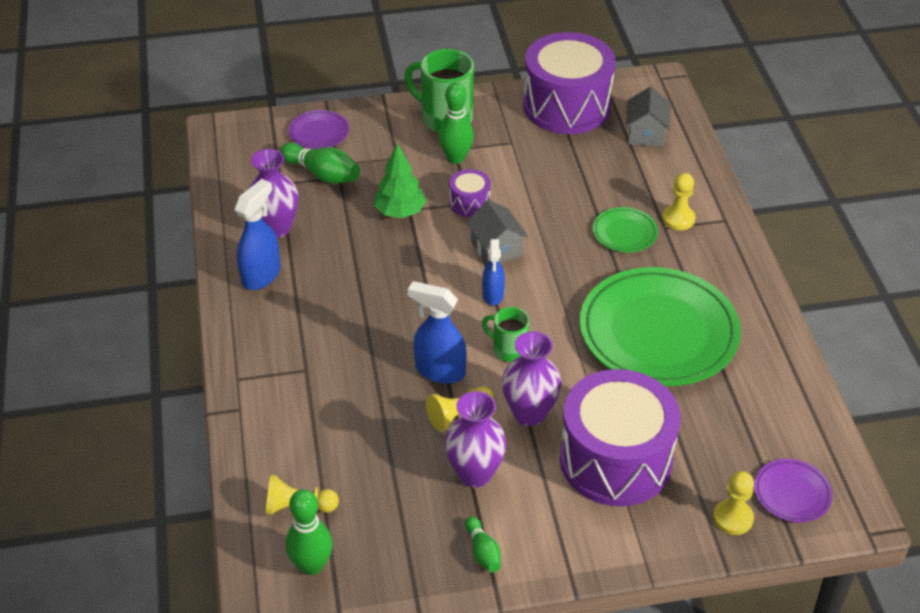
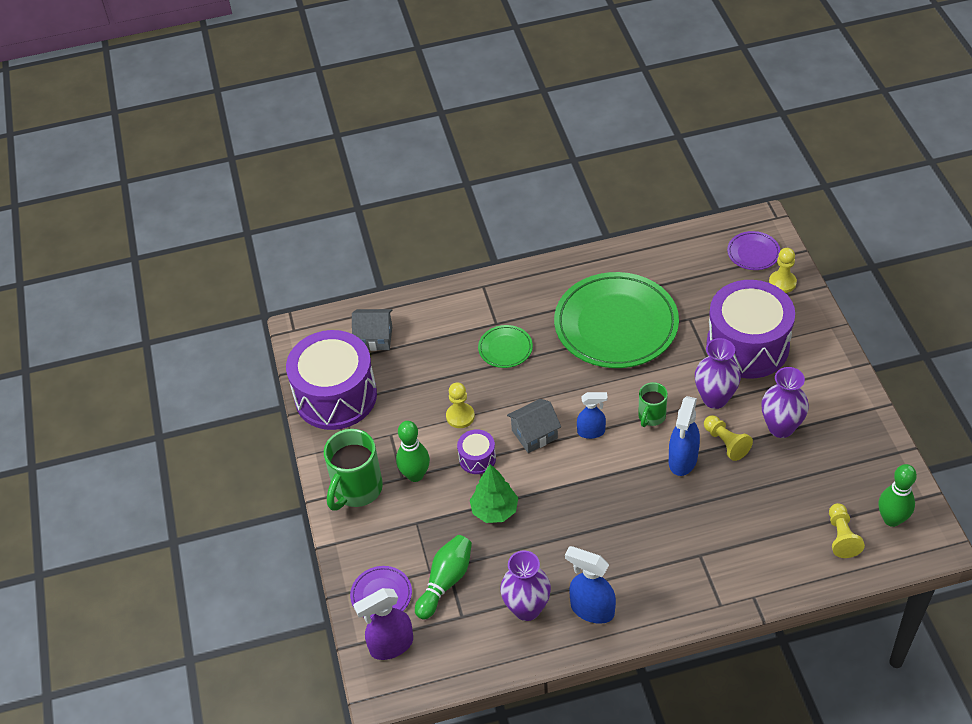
camera: 90 degrees left, 5 degrees up
(263, 137) = (391, 645): none -> purple spray bottle
(483, 552) = (849, 416): green bowling pin -> none
(678, 219) = (485, 315): yellow pawn -> yellow pawn (460, 416)

